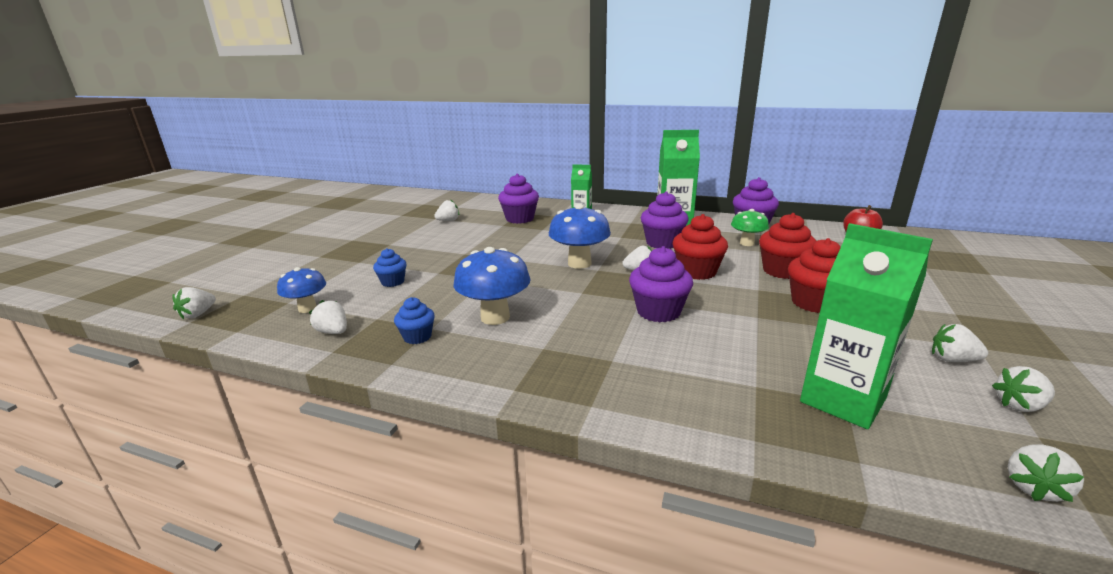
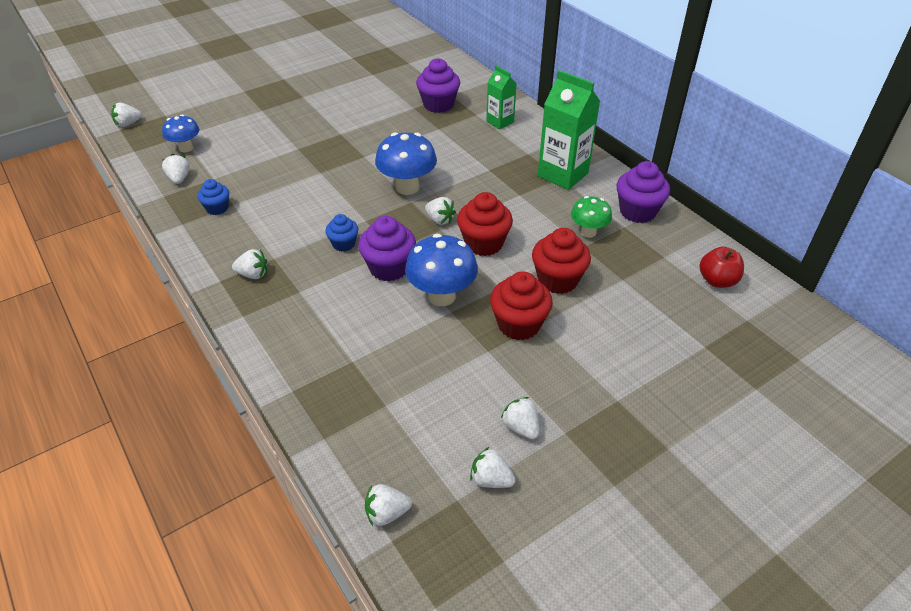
camera: 35 degrees right, 20 degrees up
(393, 282) = (259, 145): blue cupcake -> blue cupcake (344, 244)
(448, 220) = (379, 82): white strawberry -> white strawberry (253, 274)
(495, 317) = (279, 215): blue mushroom -> blue mushroom (442, 296)
(662, 243) = (512, 195): purple cupcake -> none
(842, 400) = (385, 402): green carton -> none

